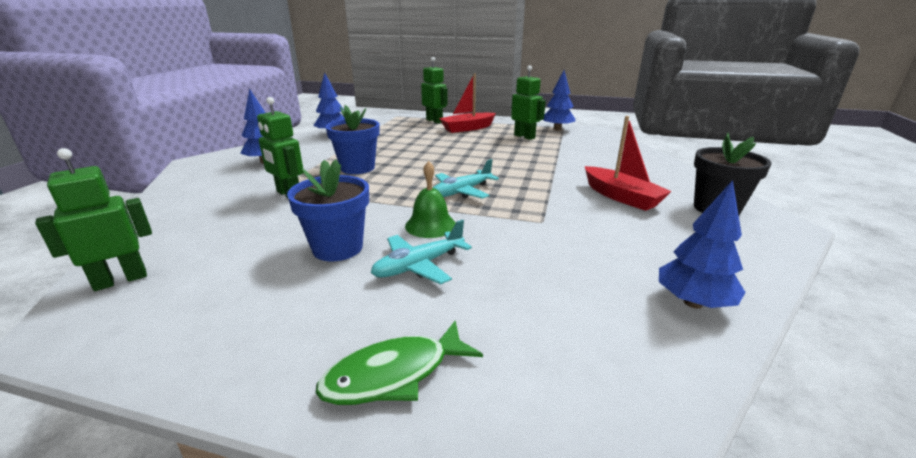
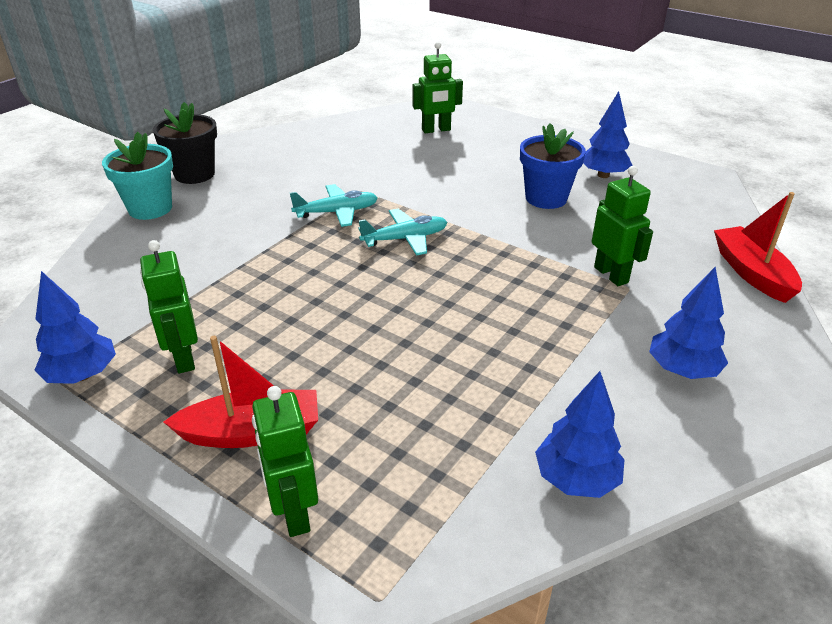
camera: 160 degrees left, 10 degrees up
(121, 280) = (706, 202): green robot -> green robot (436, 130)
(357, 168) = (523, 316): blue flower pot -> none
(394, 374) = (515, 134): green fish -> none
(419, 266) = (485, 175): turquoise plane -> turquoise plane (337, 212)
(430, 225) = (461, 204): green bell -> none
(621, 197) = (251, 201): red boat -> red boat (752, 273)
(681, 180) = (150, 208): none -> turquoise flower pot
(693, 303) = (337, 131): blue tree -> blue tree (603, 175)

